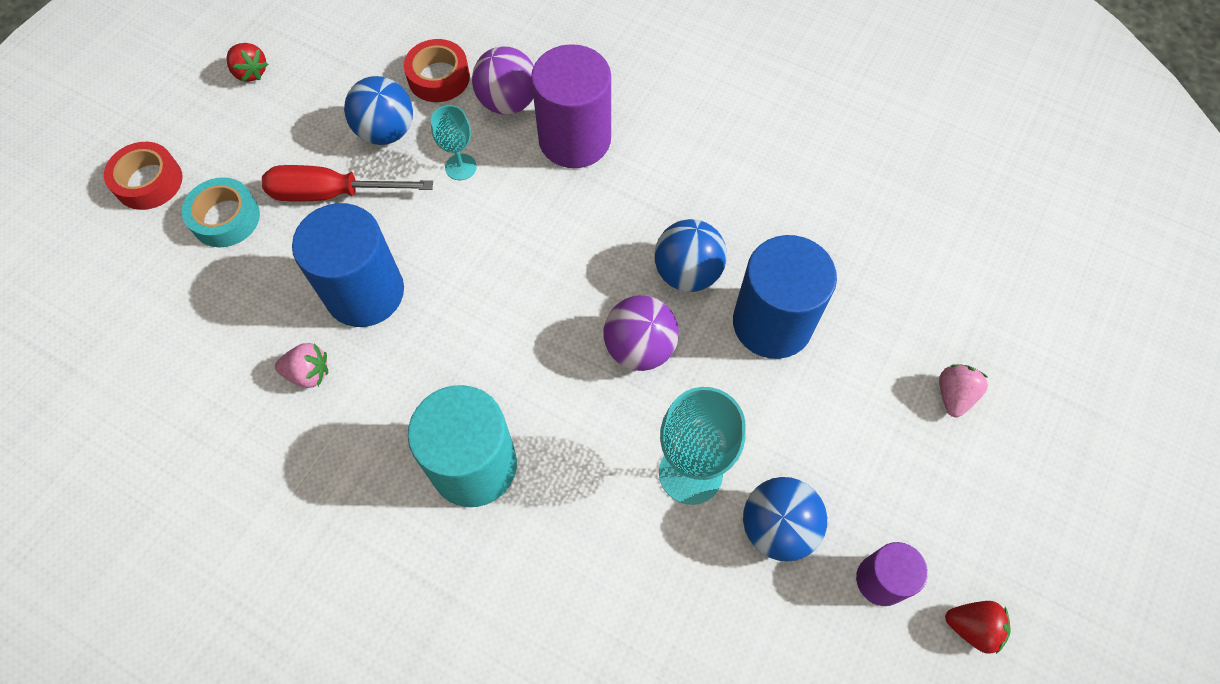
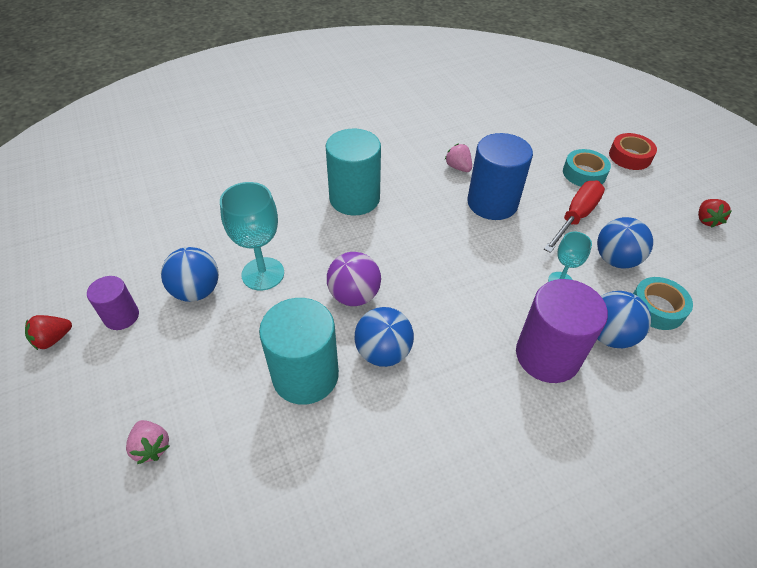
camera: 125 degrees right, 15 degrees down
(250, 72) = (706, 220): red strawberry -> red strawberry turned 75 degrees counterclockwise
(308, 373) = (458, 167): pink strawberry -> pink strawberry turned 105 degrees clockwise
(439, 77) = (657, 308): red tape -> turquoise tape
(508, 102) = (609, 335): purple ball -> blue ball
(772, 323) = (305, 375): blue cylinder -> turquoise cylinder

